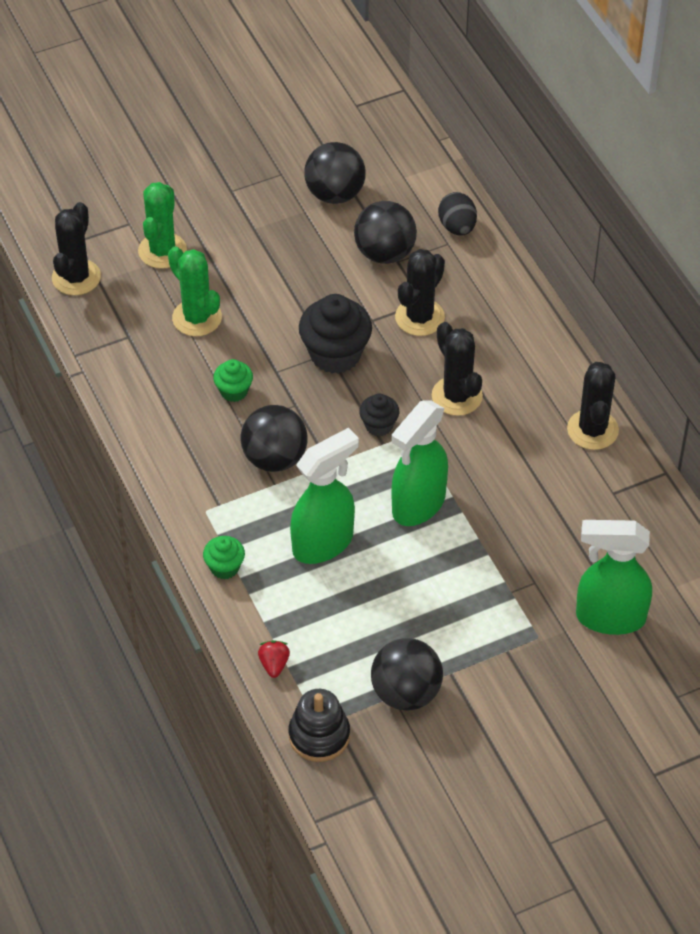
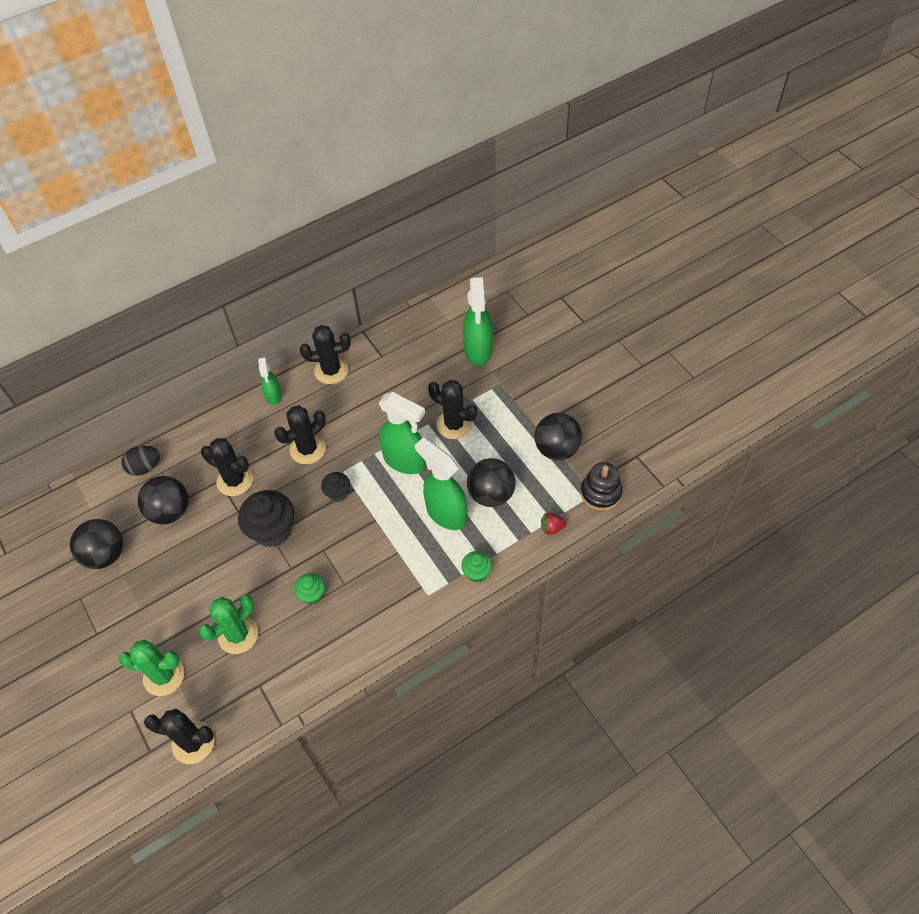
camera: 95 degrees left, 5 degrees up
(275, 458) = (374, 556): black ball -> black ball (491, 494)
(471, 569) = (454, 424): none -> black cactus
(555, 362) = (273, 396): none -> green spray bottle

